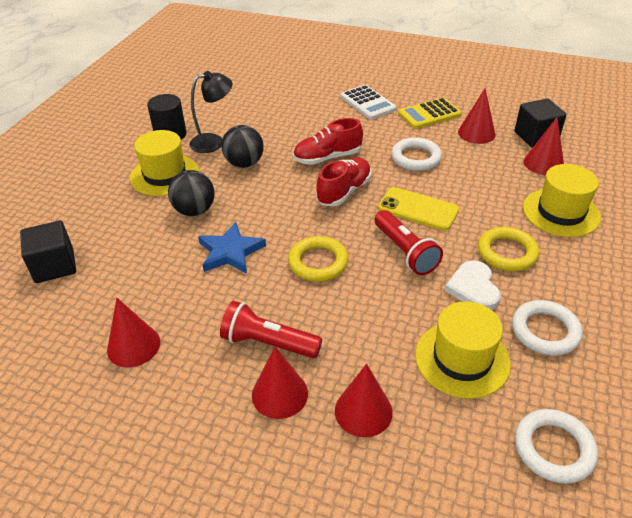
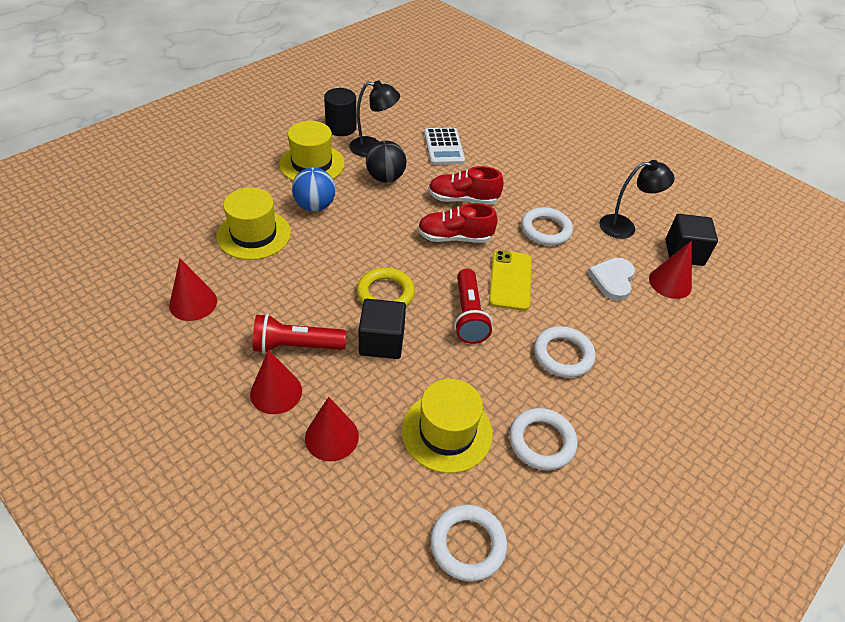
camera: 20 degrees right, 5 degrees up
(54, 266) = (177, 212): black cube -> black cube (382, 342)
(194, 210) = (315, 206): black ball -> blue ball
(230, 252) = (319, 254): blue star -> none
(268, 343) = (296, 346): red flashlight -> red flashlight turned 45 degrees counterclockwise
(344, 191) = (454, 237): red shoe -> red shoe turned 150 degrees counterclockwise
(367, 103) = (540, 158): white calculator -> white calculator (443, 147)
(418, 209) = (510, 280): yellow phone -> yellow phone turned 45 degrees clockwise
(429, 114) = (592, 191): yellow calculator -> none
(473, 288) = (505, 374): white heart -> white heart (612, 280)
(476, 133) = (625, 227): red cone -> black lamp
(507, 252) = (563, 355): yellow ring -> white ring
(561, 212) = (648, 338): yellow hat -> yellow hat (254, 234)

